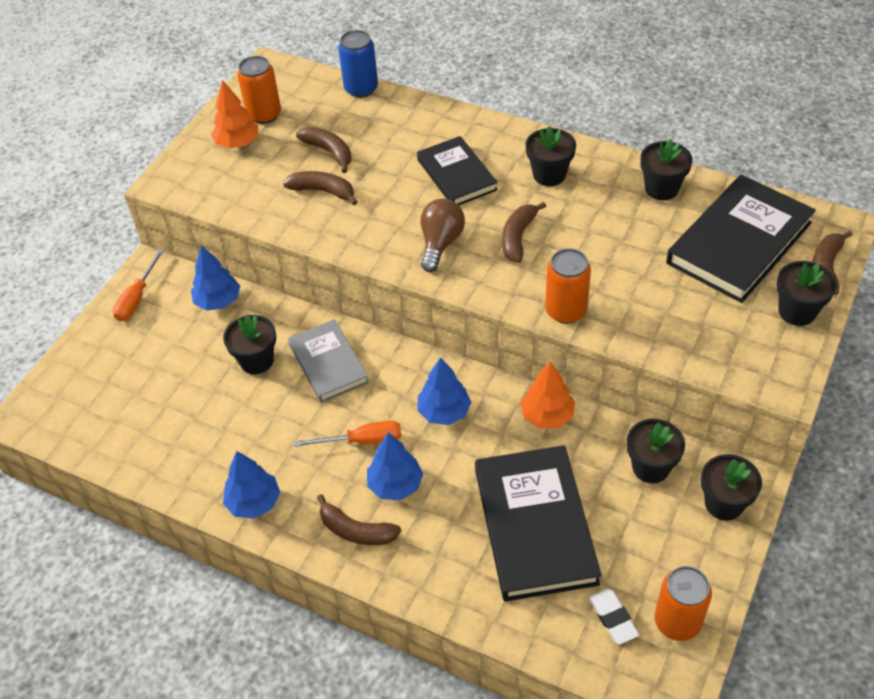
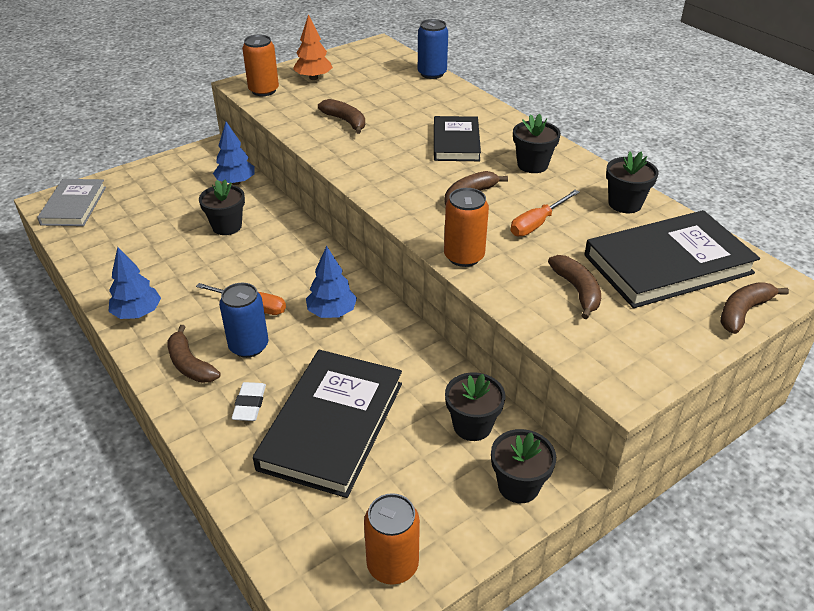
camera: 25 degrees right, 10 degrees down
(137, 298) = (186, 162): orange screwdriver -> orange screwdriver (537, 223)
(264, 115) = (348, 68): orange can -> orange can (263, 90)
(328, 363) = (275, 247): grey book -> grey book (74, 206)
(329, 152) = (372, 101): brown banana -> brown banana (577, 290)
(395, 485) = (248, 346): blue tree -> blue can
(440, 243) = (402, 179): brown light bulb -> none
(547, 416) = (413, 349): orange tree -> none
(613, 618) = (336, 531): white eraser -> white eraser (249, 404)
(797, 311) = (685, 335): black flower pot -> none

